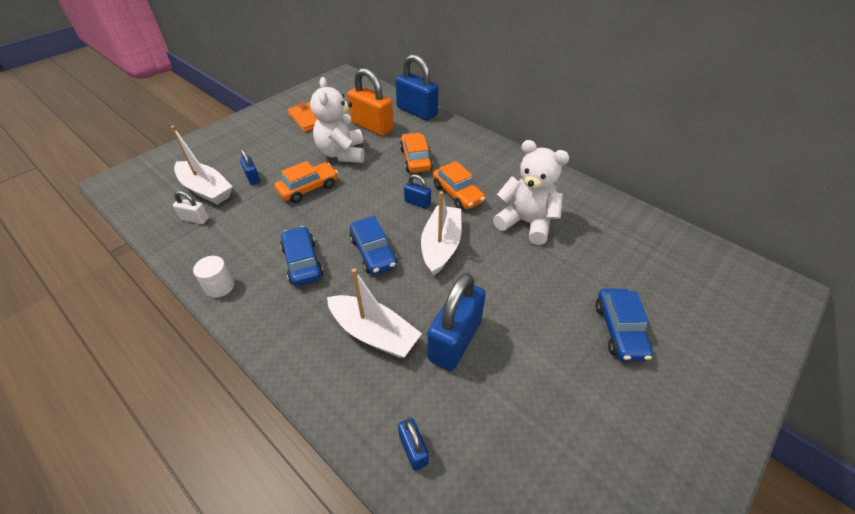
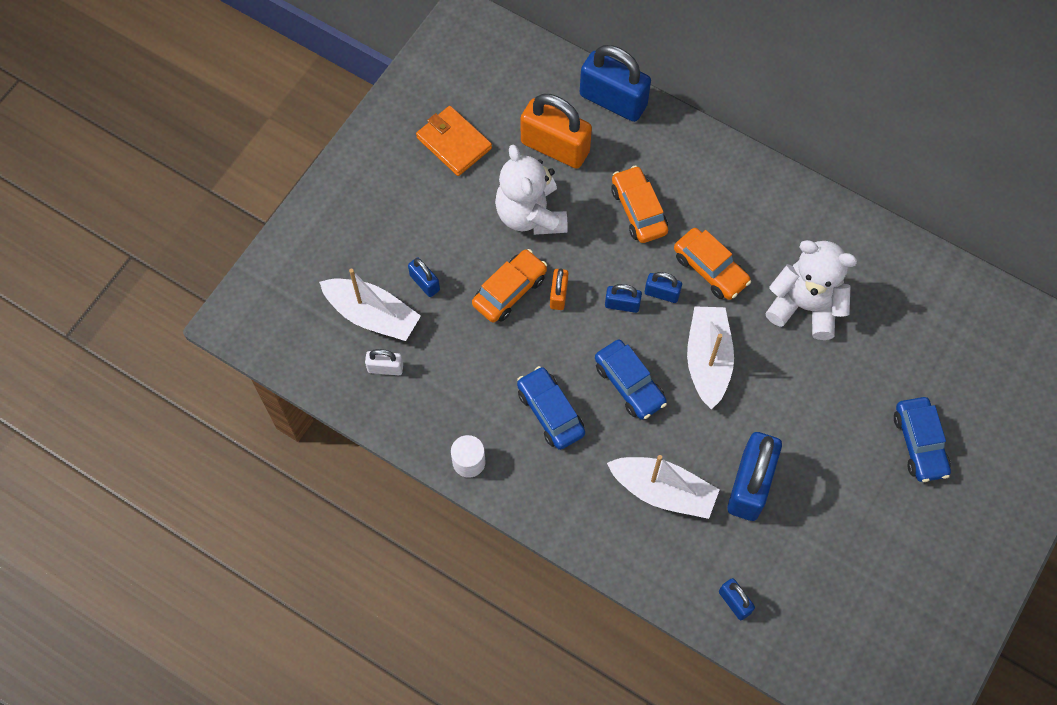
camera: 10 degrees left, 20 degrees up
(342, 194) = (558, 295): none -> orange padlock
(386, 205) = (622, 304): none -> blue padlock

